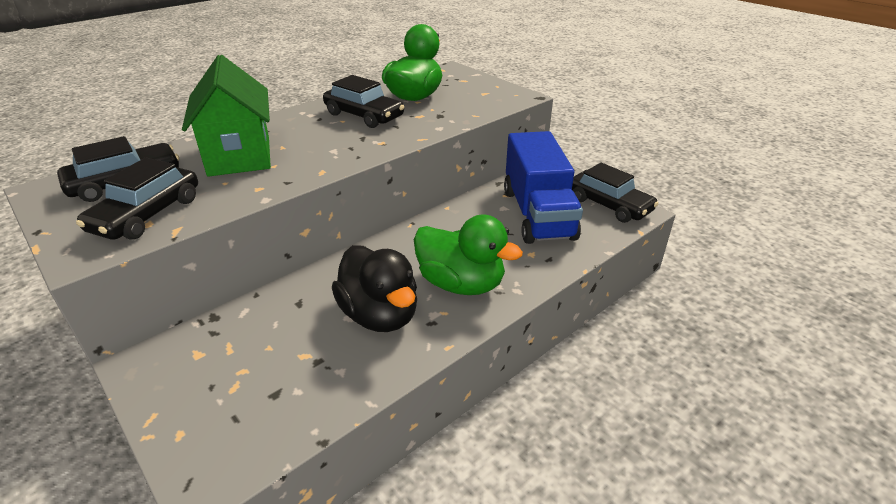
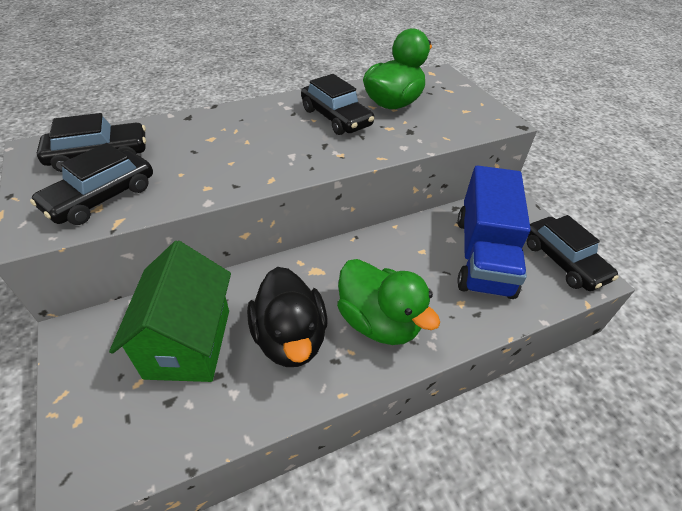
camera: 15 degrees right, 10 degrees up
(239, 156) = (205, 145): green house -> green house (188, 343)

